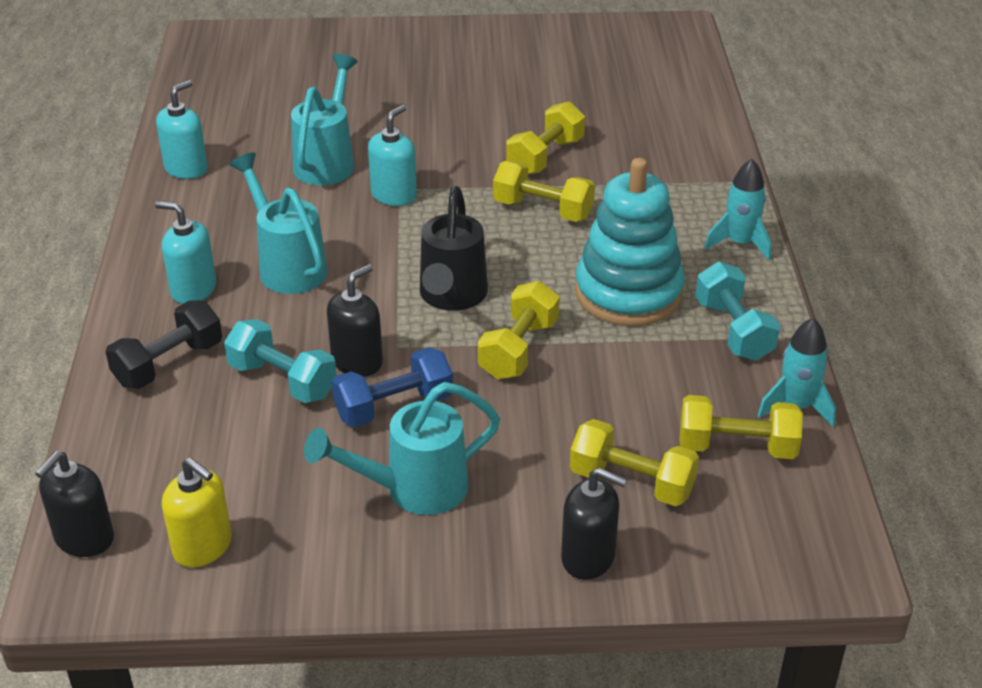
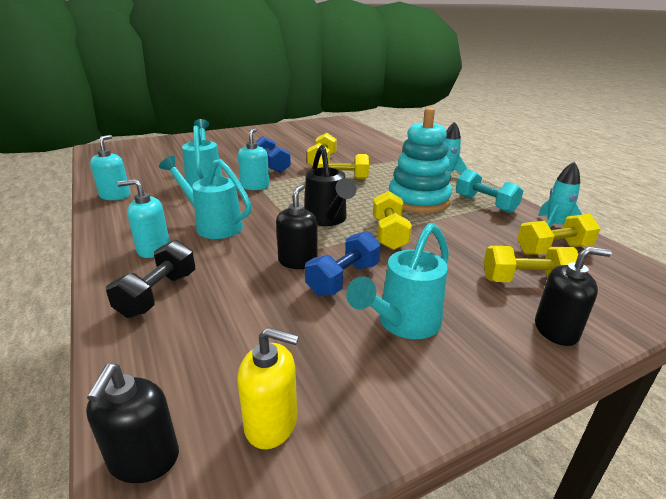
camera: 25 degrees left, 10 degrees down
(283, 380) = (254, 283): turquoise dumbbell -> none
(453, 148) = (272, 166): none -> blue dumbbell

